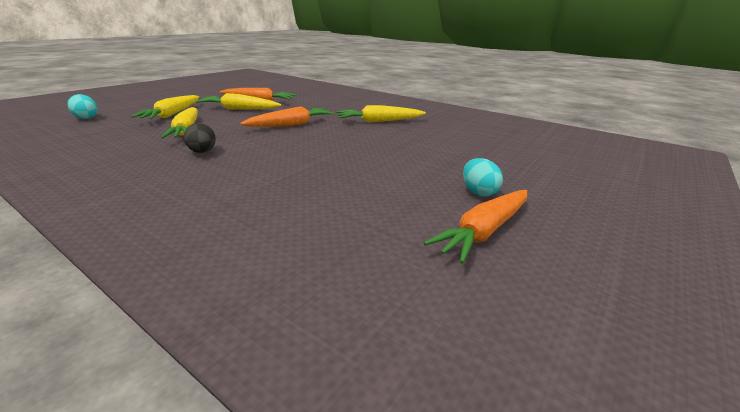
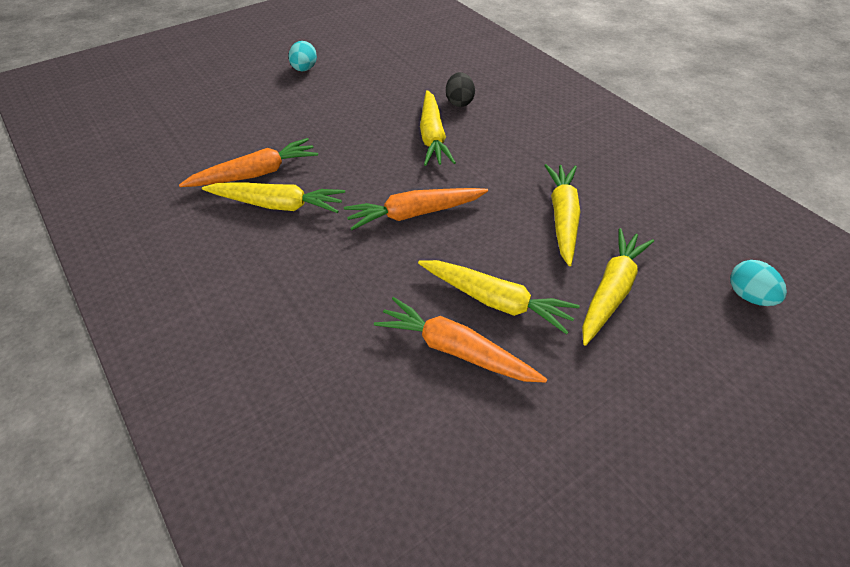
camera: 160 degrees left, 20 degrees up
(202, 152) = (526, 158): black egg -> black egg (459, 102)
(292, 156) = (432, 137): none -> yellow carrot
(484, 231) = (338, 45): orange carrot -> orange carrot (255, 174)

